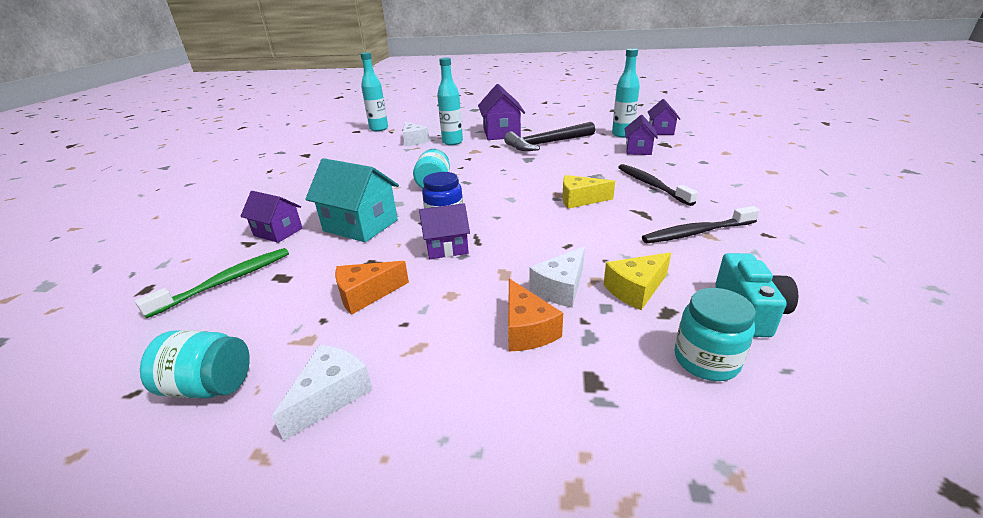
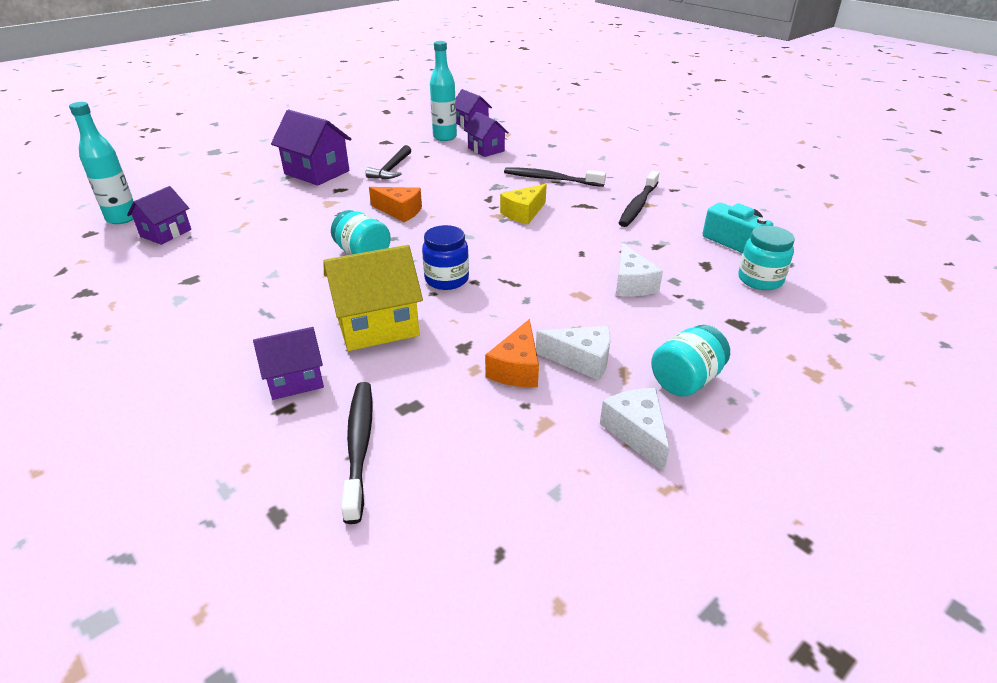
camera: 50 degrees left, 5 degrees up
(209, 386) = (547, 498): turquoise jar -> turquoise jar (686, 380)
(226, 281) = (359, 446): green toothbrush -> black toothbrush
(360, 225) = (377, 325): turquoise house -> yellow house
(413, 141) = (220, 217): white cheese -> white cheese (581, 360)
(446, 248) = (500, 300): purple house -> purple house (166, 233)
(452, 142) = (278, 201): turquoise bottle -> none
(527, 329) = (661, 319): orange cheese -> orange cheese (400, 211)
(547, 143) = (391, 169): black hammer -> black hammer, size x0.62
(635, 289) = (670, 261): yellow cheese -> none

